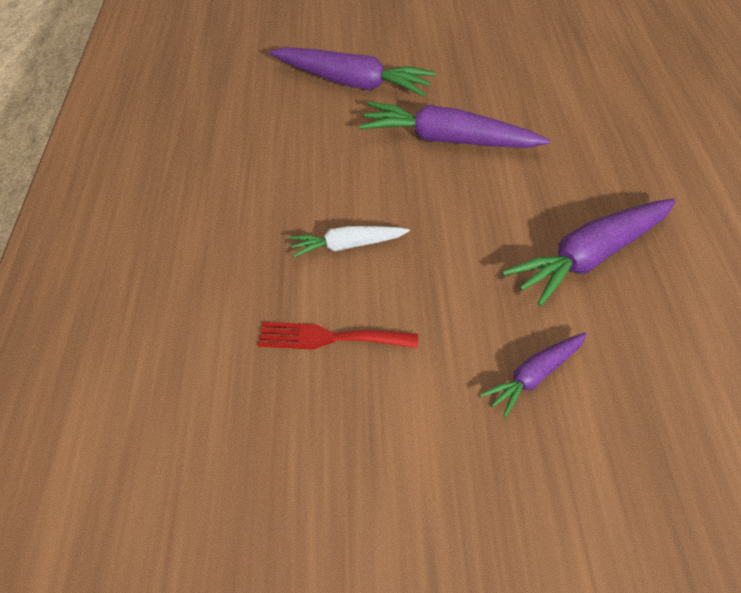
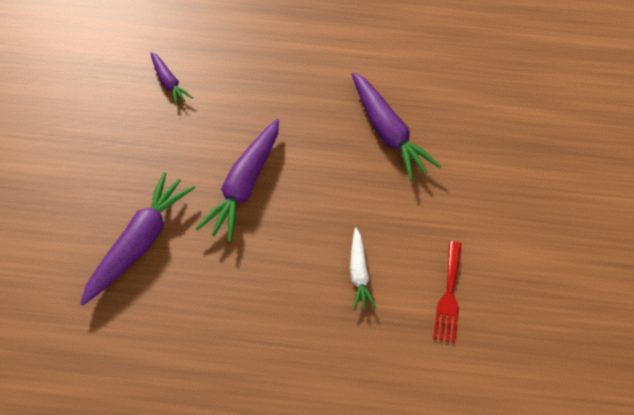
camera: 85 degrees left, 10 degrees up
(535, 377) = (483, 187): purple carrot -> purple carrot (169, 83)

